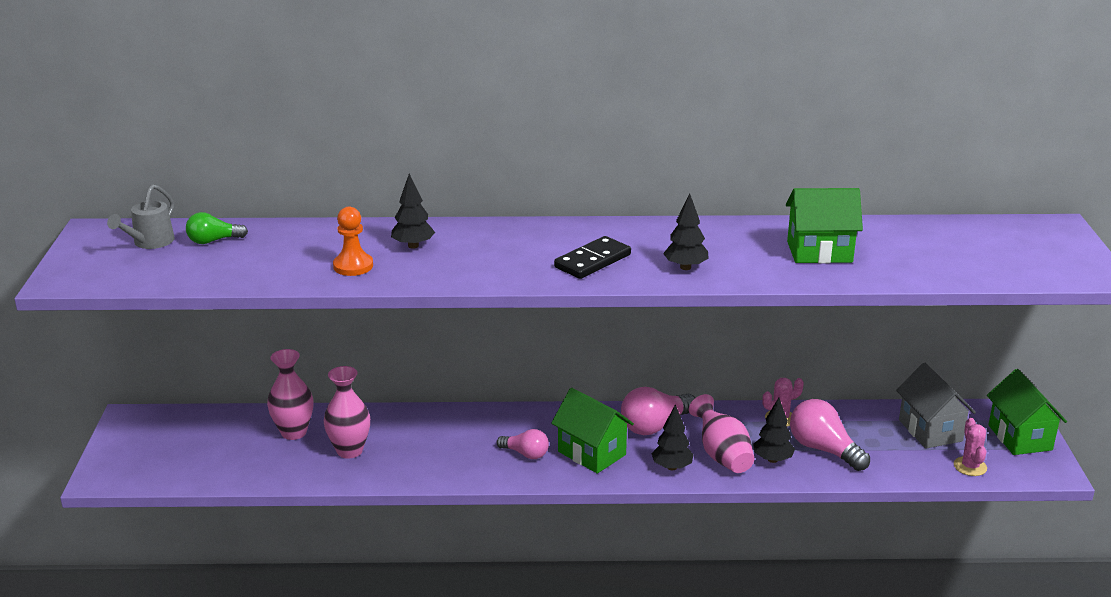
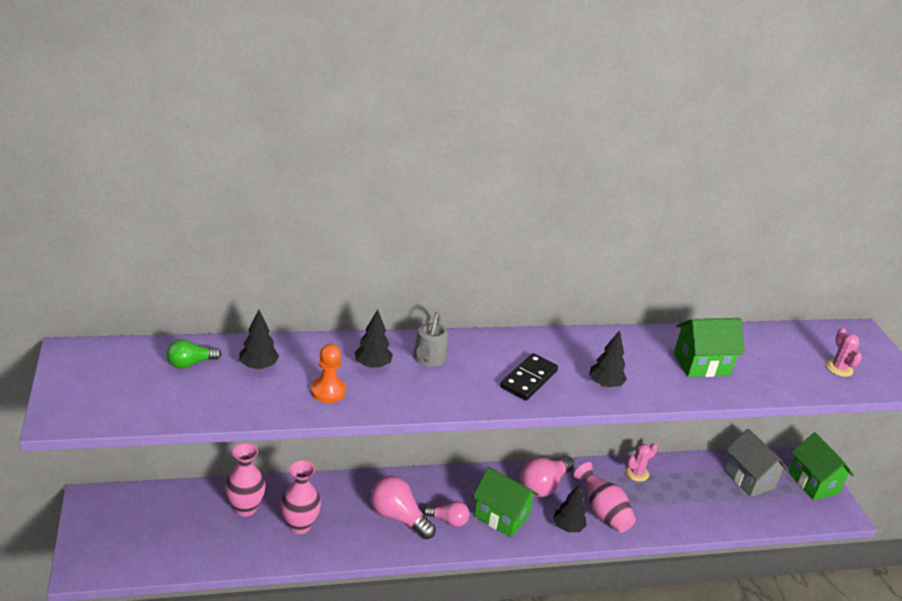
camera: 15 degrees left, 5 degrees up
(150, 242) = (131, 367): grey watering can -> grey watering can (428, 359)
(772, 459) = (642, 515): black tree -> black tree (258, 366)
(823, 449) = (677, 502): pink light bulb -> pink light bulb (398, 517)
(970, 466) = (786, 513): pink cactus -> pink cactus (839, 368)

